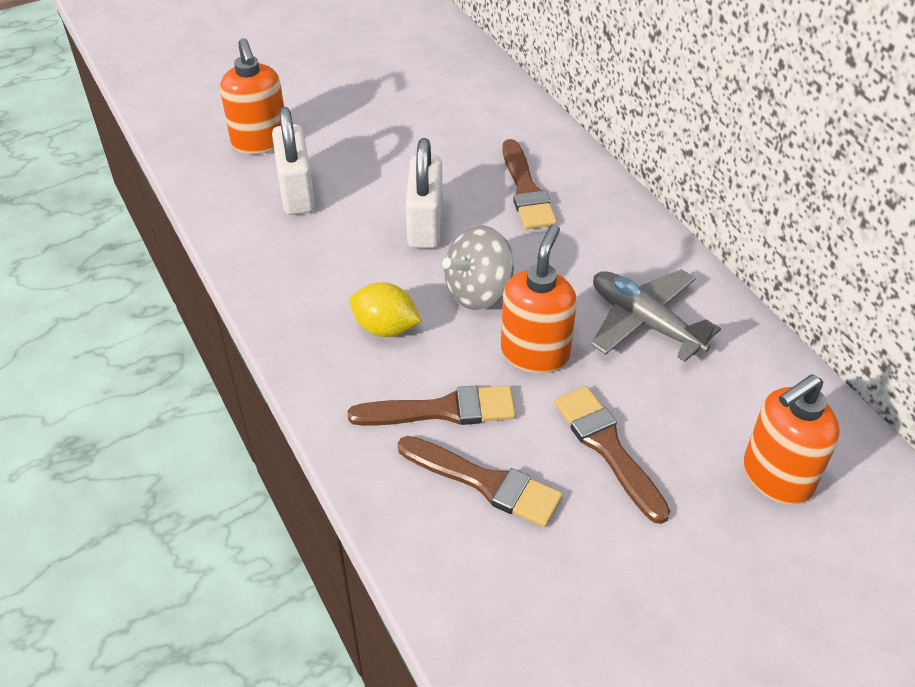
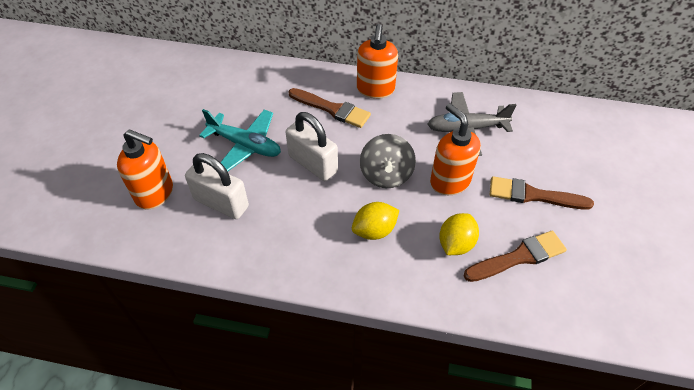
camera: 50 degrees left, 5 degrees up
(391, 160) = (245, 145): none -> turquoise plane
(442, 410) = (456, 244): brown brush -> yellow lemon
(776, 477) = (594, 150): orange soap dispenser -> orange soap dispenser (375, 89)

